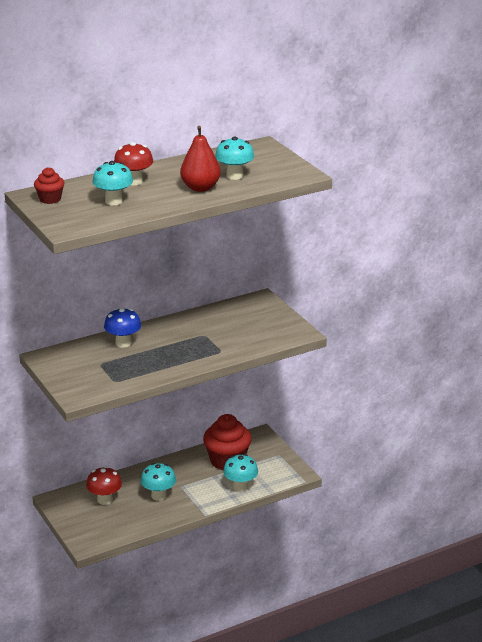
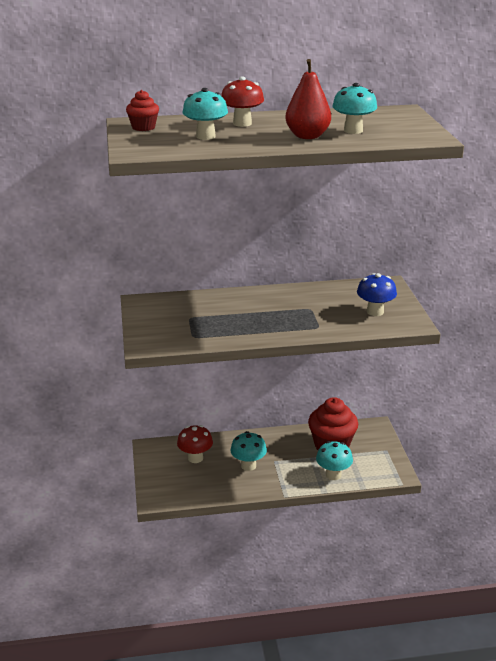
camera: 20 degrees right, 0 degrees up
(123, 343) = (224, 302): blue mushroom -> blue mushroom (375, 312)

